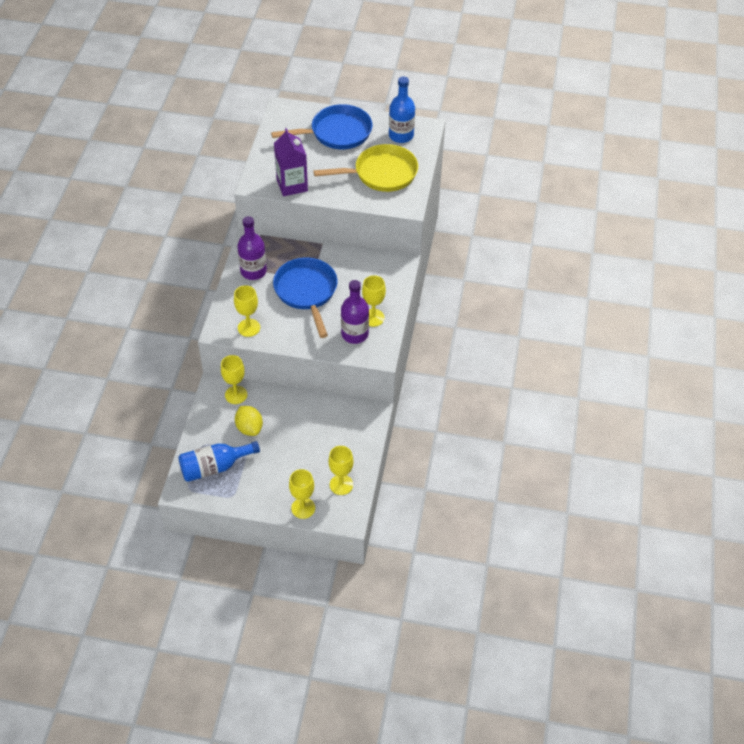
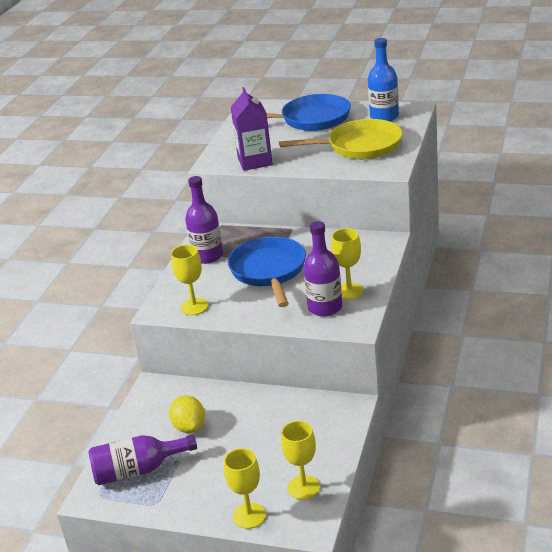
camera: 10 degrees right, 20 degrees down
(214, 467) = (138, 470): blue bottle -> purple bottle
(236, 395) = (177, 393): yellow goblet -> none

